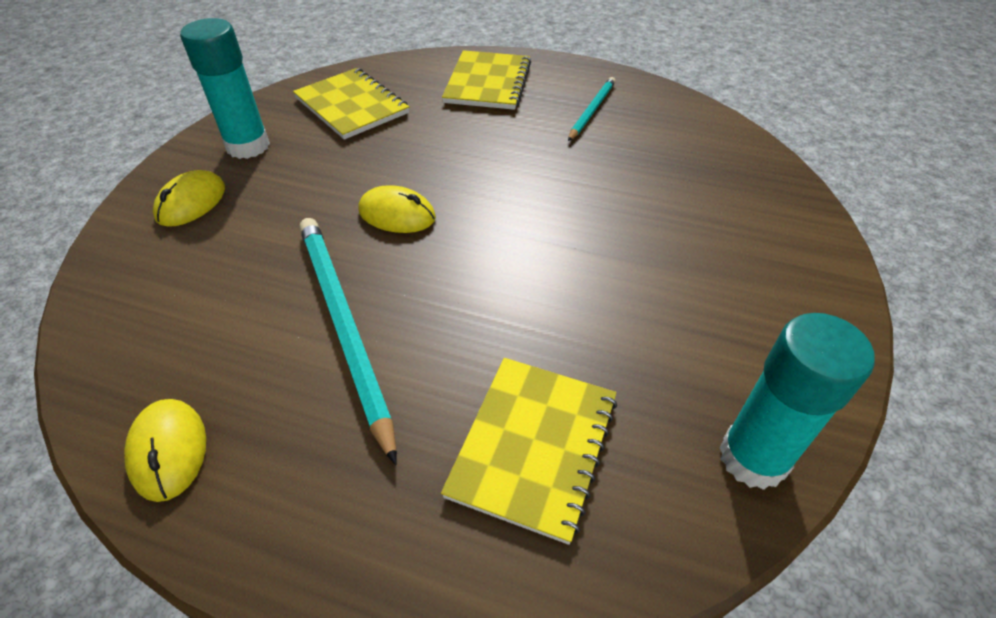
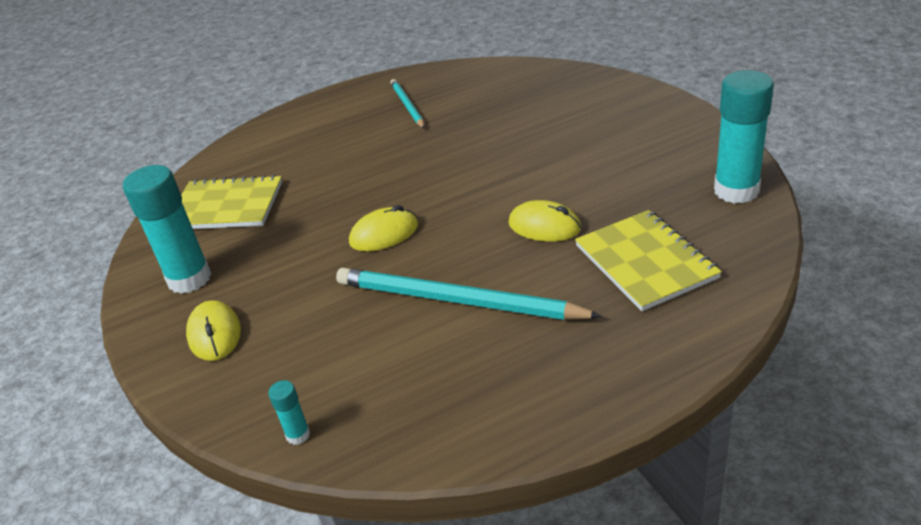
camera: 40 degrees left, 10 degrees down
(94, 334) = (298, 435): none -> turquoise glue stick
(168, 451) = (467, 425): yellow mouse -> yellow mouse (544, 226)
(488, 82) = (306, 133): yellow notebook -> none

